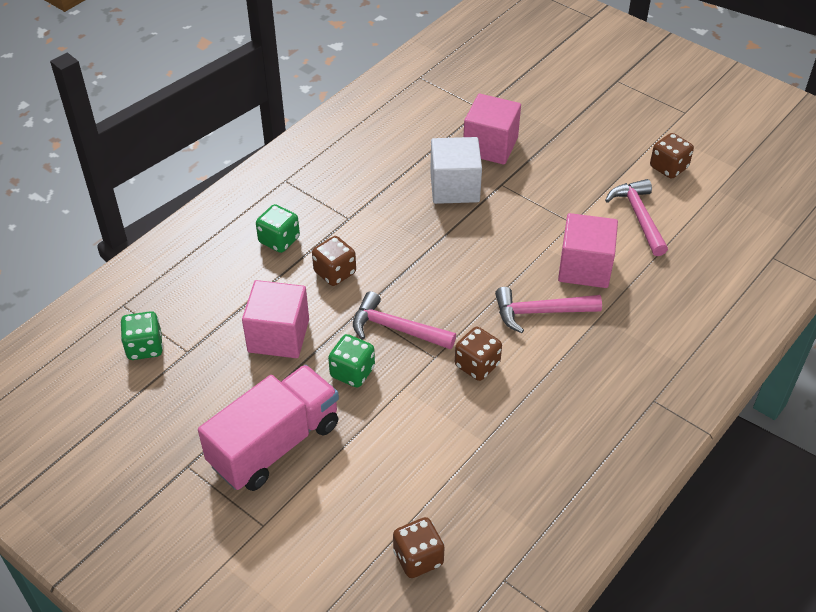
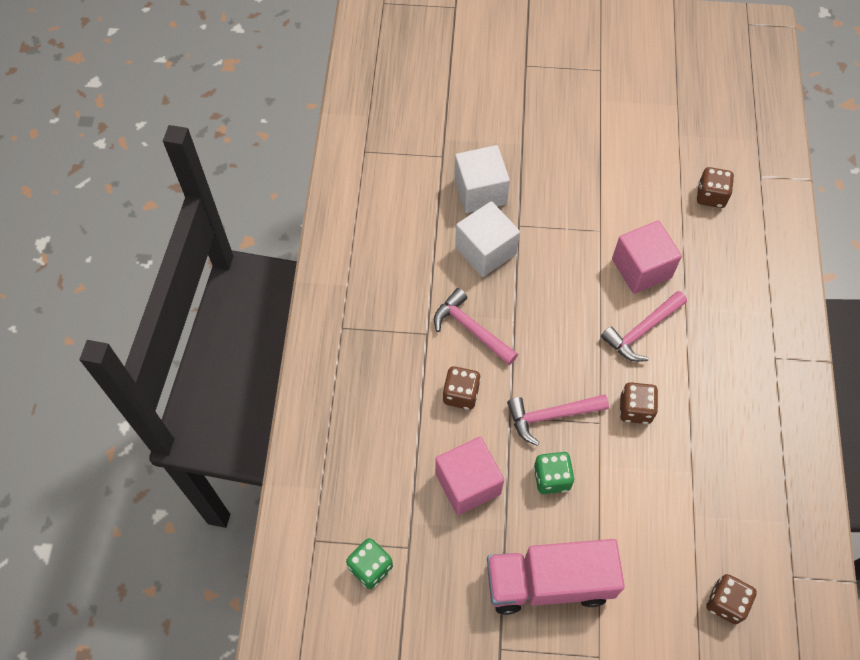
camera: 35 degrees left, 15 degrees up
(275, 444) = (549, 582): pink truck -> pink truck turned 105 degrees counterclockwise
(279, 240) = (389, 391): green dice -> none
(490, 146) = (480, 191): pink cube -> white cube
(639, 217) = (643, 195): pink hammer -> pink hammer (471, 329)
(668, 167) = (629, 133): brown dice -> brown dice (711, 196)

